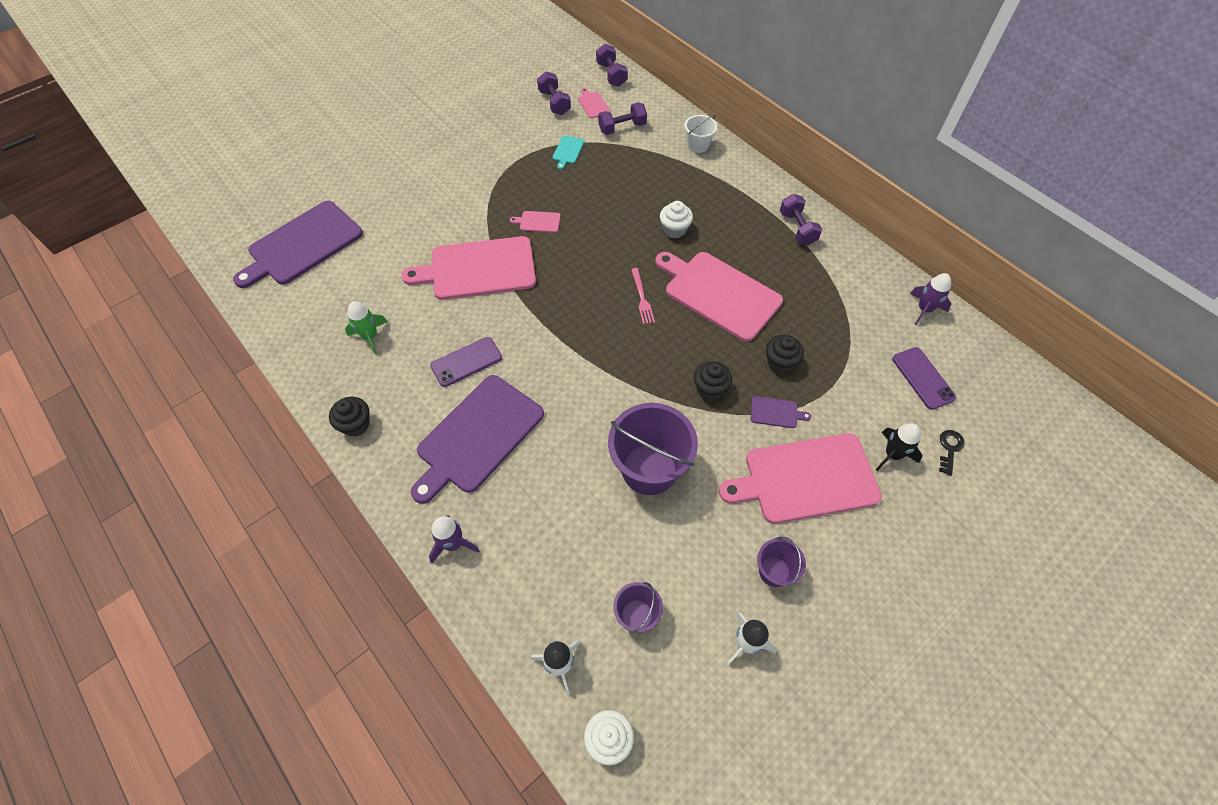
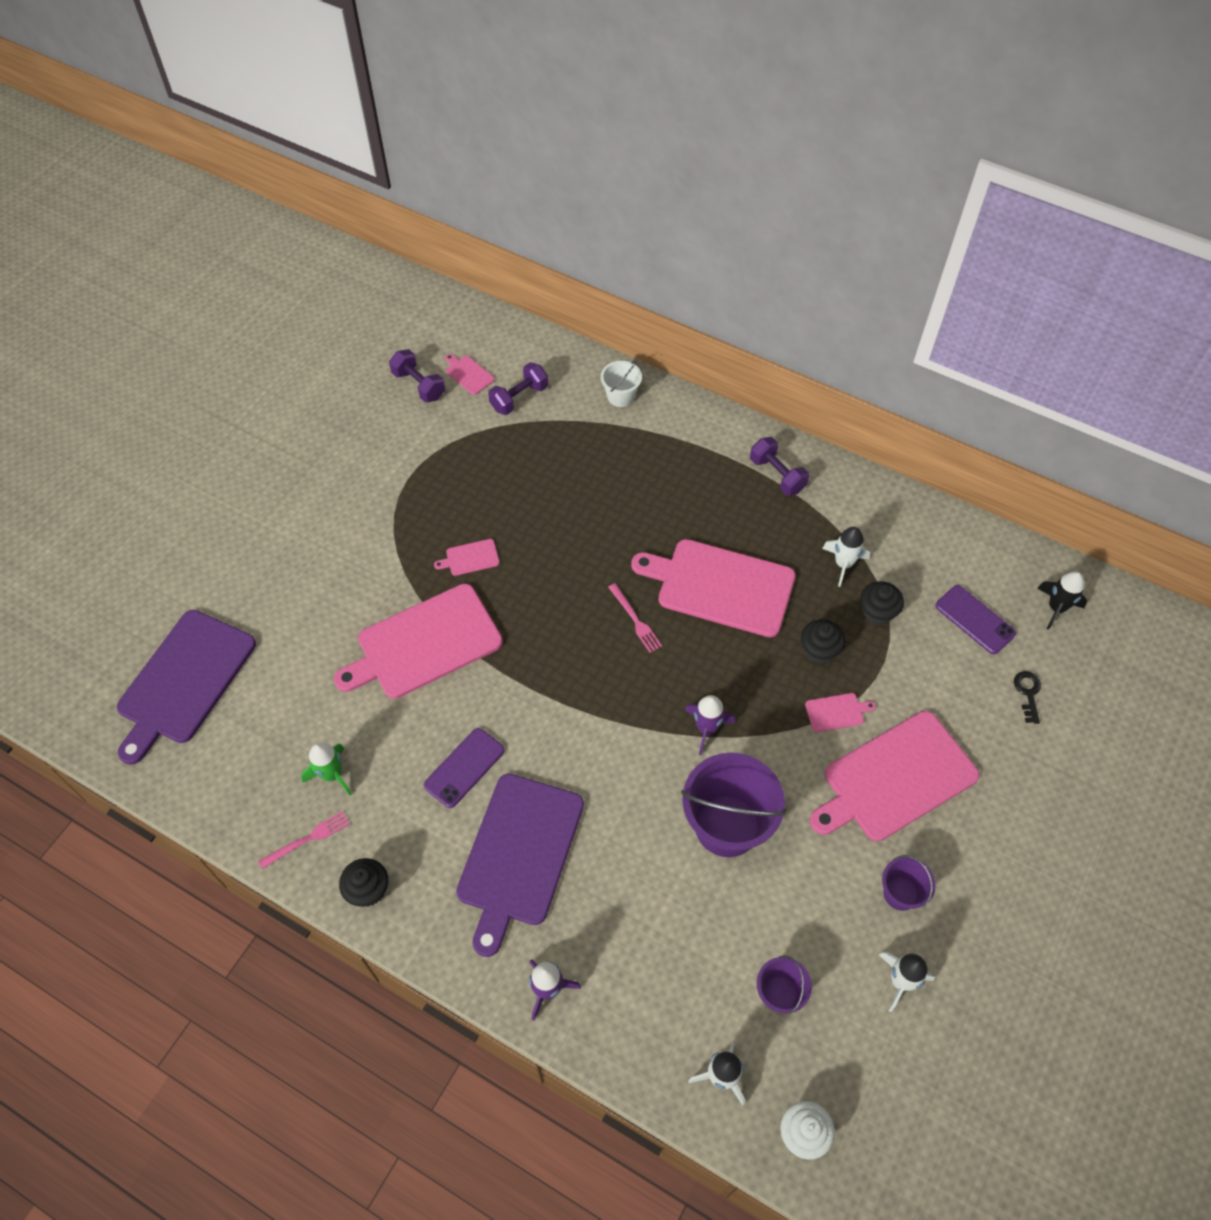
camera: 20 degrees left, 0 degrees up
(331, 375) = (308, 839): none -> pink fork
(568, 151) = (465, 449): turquoise cutting board -> none
(611, 75) = (474, 325): purple dumbbell -> none
(674, 229) = (637, 519): white cupcake -> none
(710, 389) = (755, 708): black cupcake -> black cupcake (877, 612)
(776, 412) = (836, 712): purple cutting board -> pink cutting board
(826, 305) = (843, 564): none -> white rocket
(892, 454) = (973, 720): black rocket -> black rocket (1056, 608)
(924, 309) = (949, 535): purple rocket -> purple rocket (706, 728)

